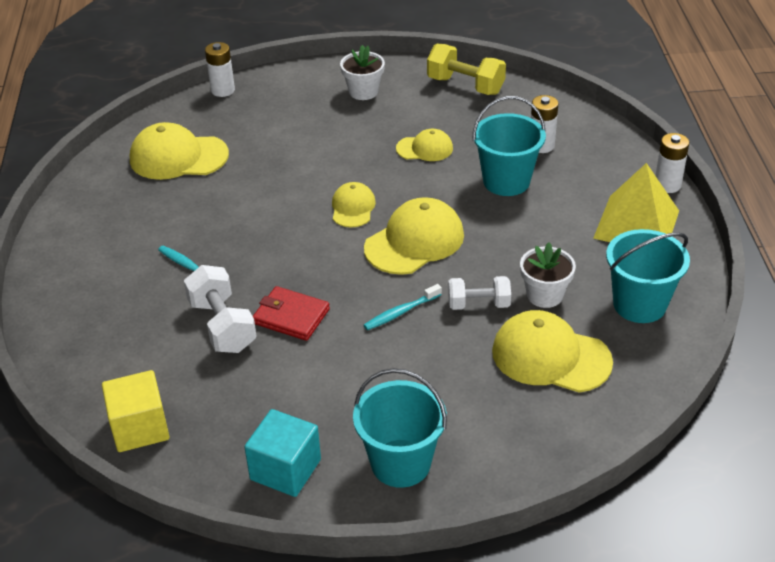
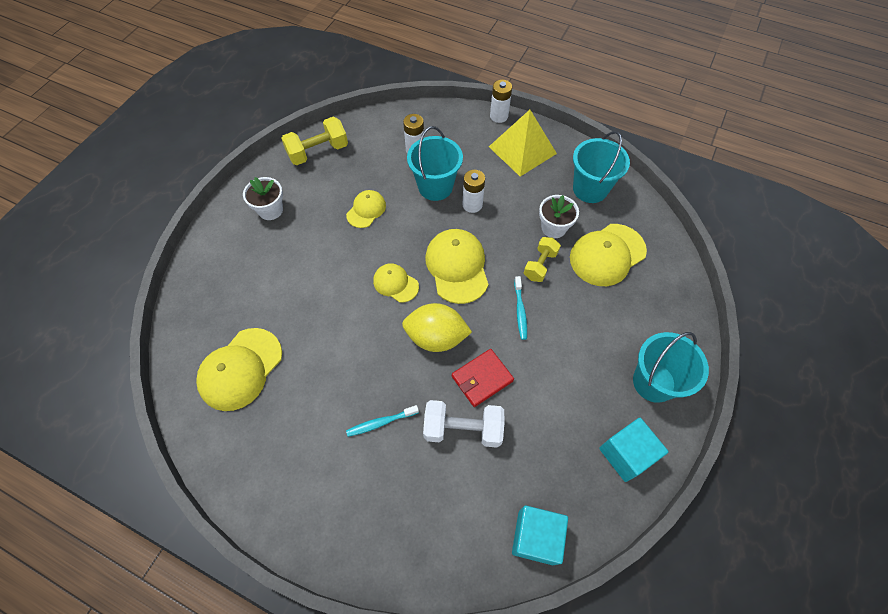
camera: 60 degrees left, 20 degrees up
(140, 428) = (536, 537): yellow cube -> turquoise cube
(223, 90) = (181, 297): white battery -> white battery (472, 205)
(313, 263) = (436, 337): none -> yellow lemon
(478, 304) = (540, 265): white dumbbell -> yellow dumbbell

